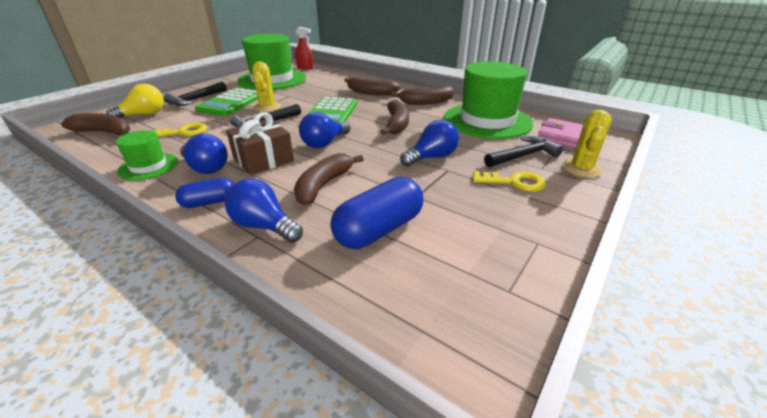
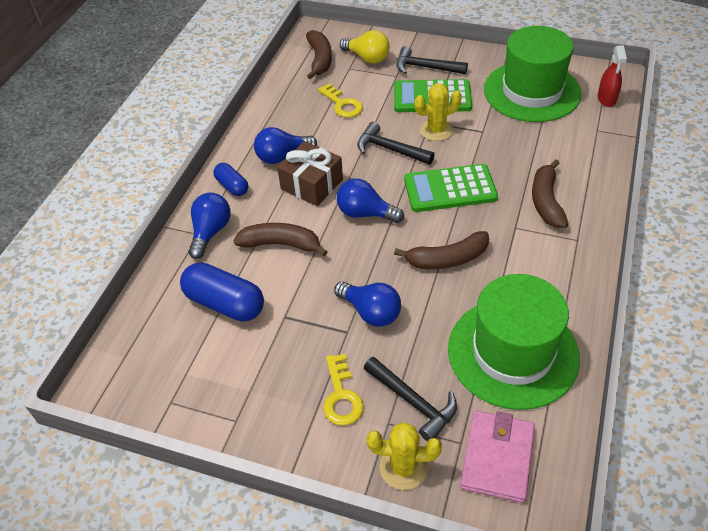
camera: 75 degrees right, 15 degrees up
(148, 166) = (272, 122): green hat -> none
(206, 168) = (282, 156): blue light bulb -> blue light bulb turned 45 degrees clockwise
(426, 102) = (546, 271): brown banana -> none

